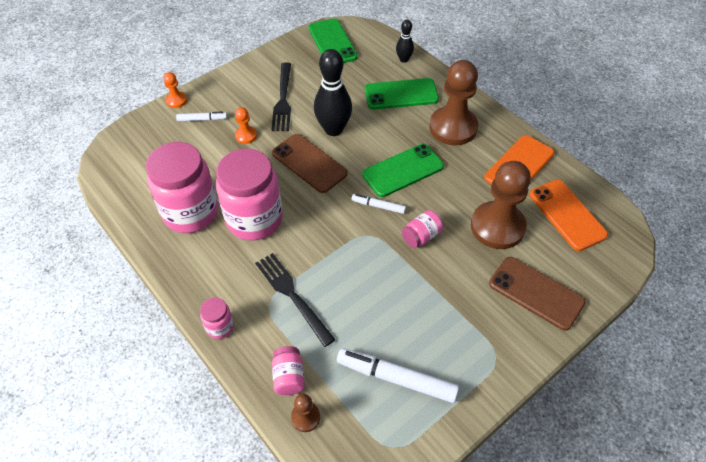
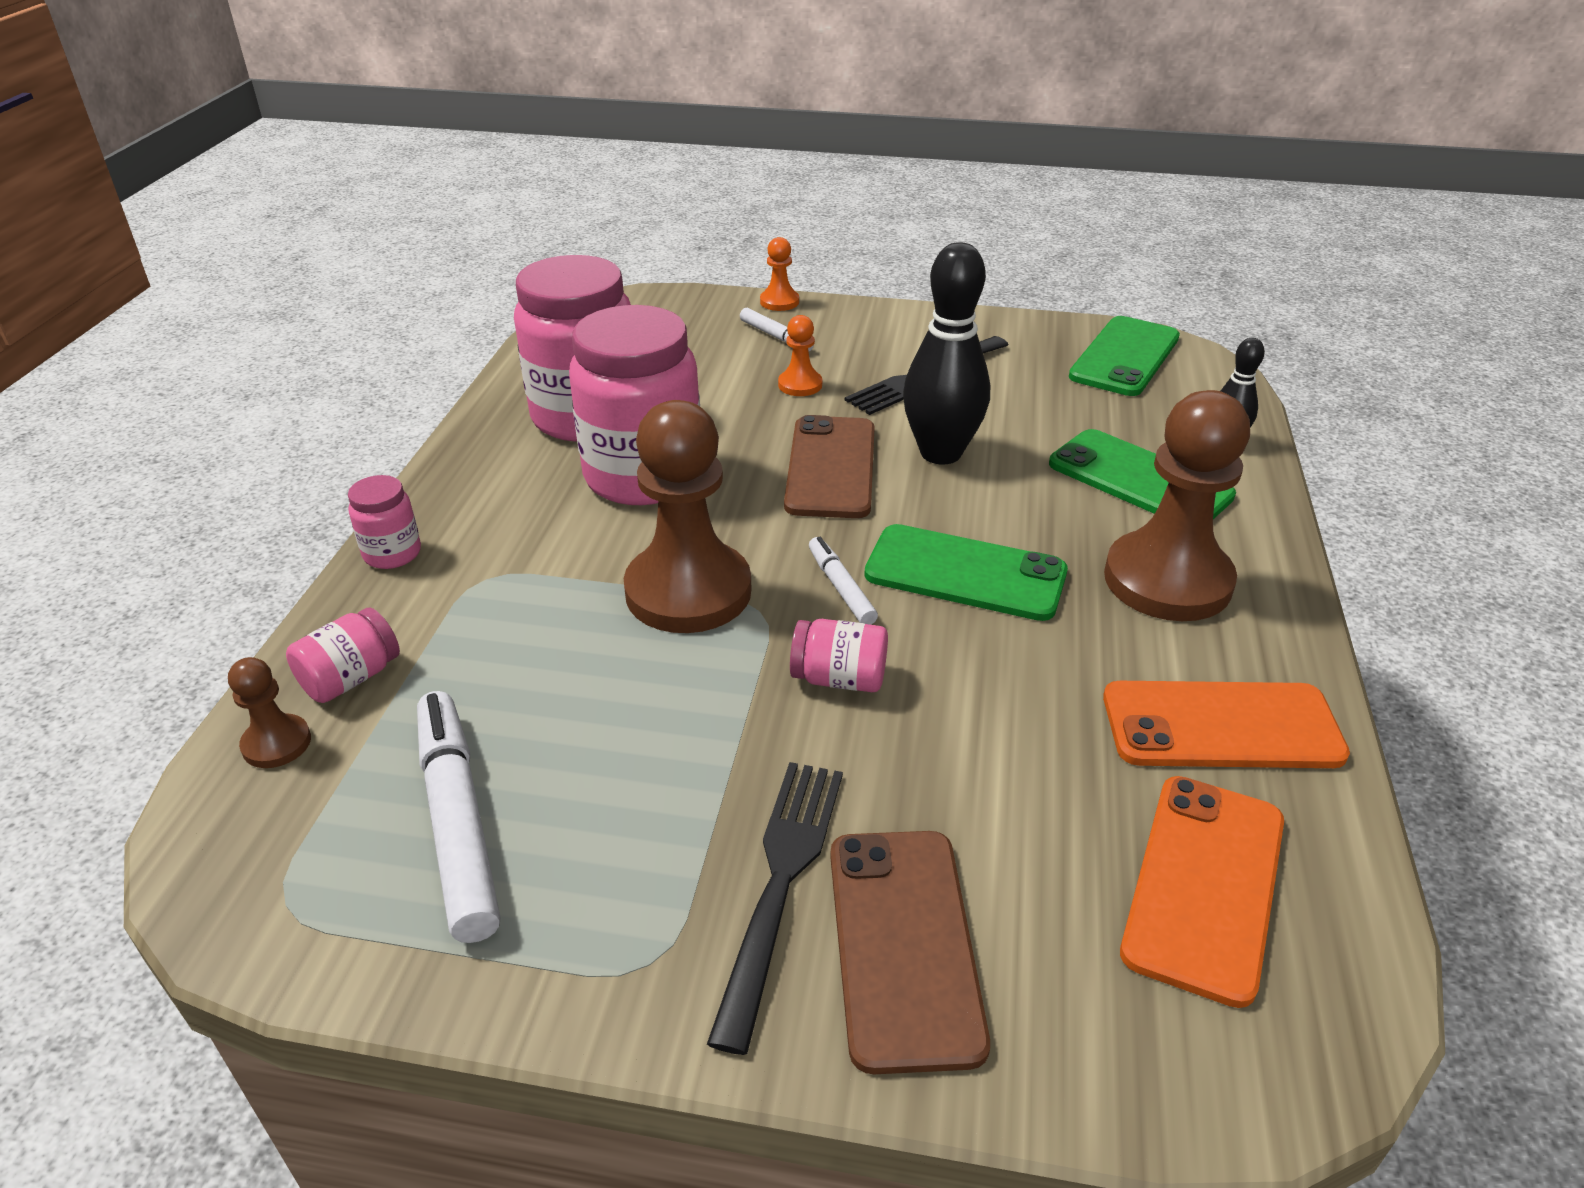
camera: 50 degrees right, 15 degrees down
(292, 295) = (528, 594): black fork -> black fork (780, 883)
(497, 227) = (1007, 778): brown pawn -> brown pawn (688, 591)

